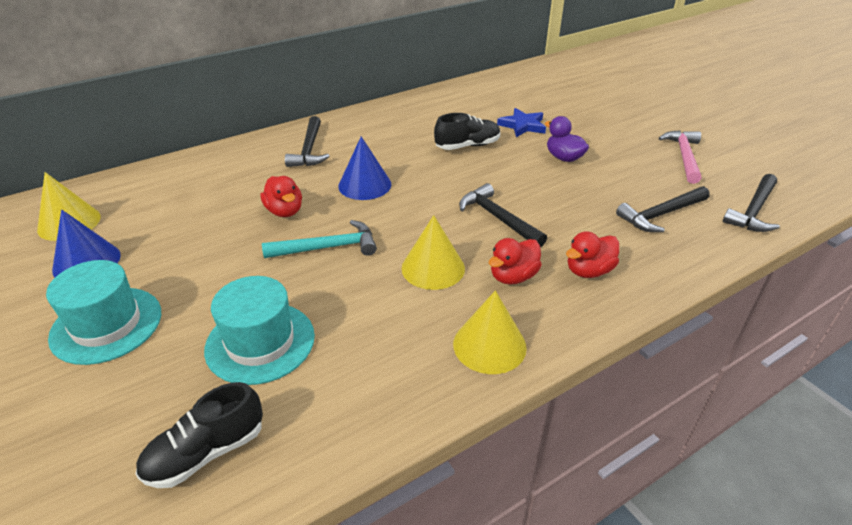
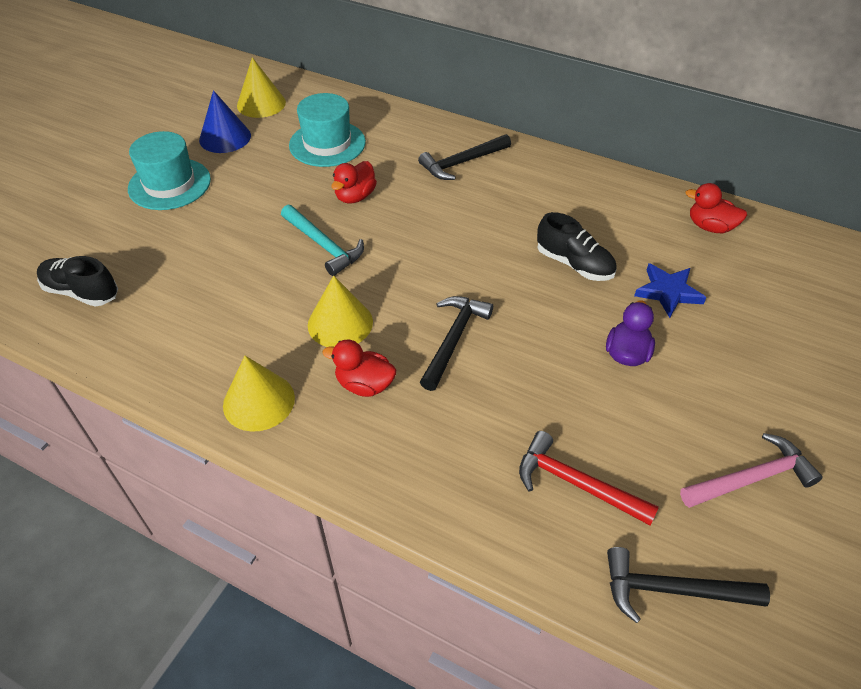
camera: 60 degrees right, 10 degrees up
(260, 342) = (191, 265): turquoise hat -> turquoise hat (327, 144)
(364, 185) = (434, 224): blue cone -> none
(589, 271) = (414, 442): red duck -> red duck (710, 227)
(660, 215) = (576, 483): black hammer -> red hammer

